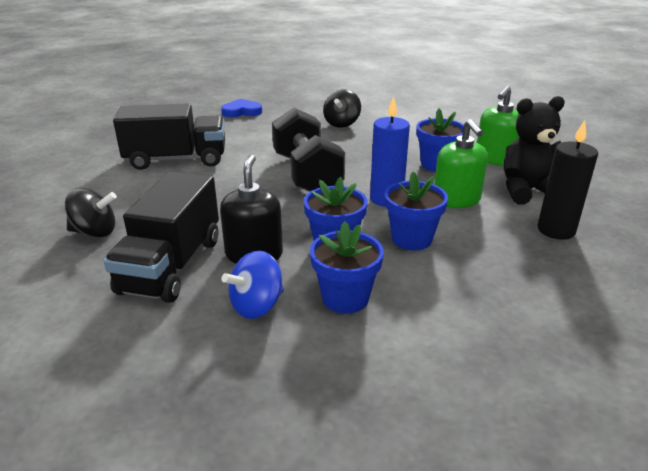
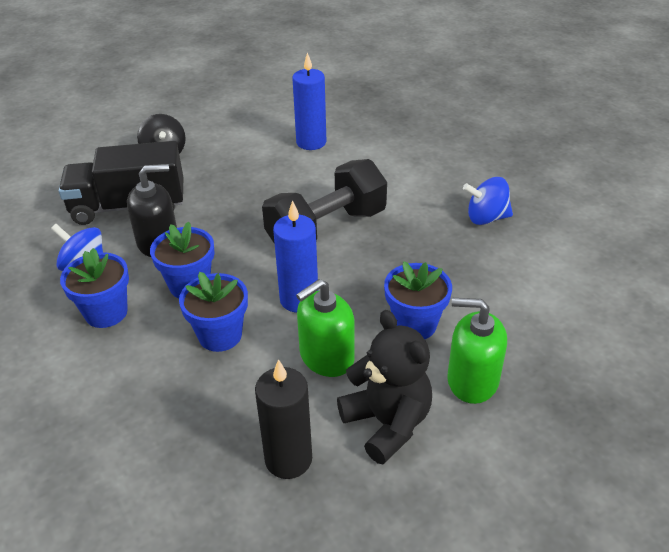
camera: 70 degrees right, 10 degrees up
(176, 160) = (311, 142): black truck -> blue candle
(242, 112) = (460, 138): blue heart -> none
(341, 123) = (486, 218): black spinning top -> blue spinning top

